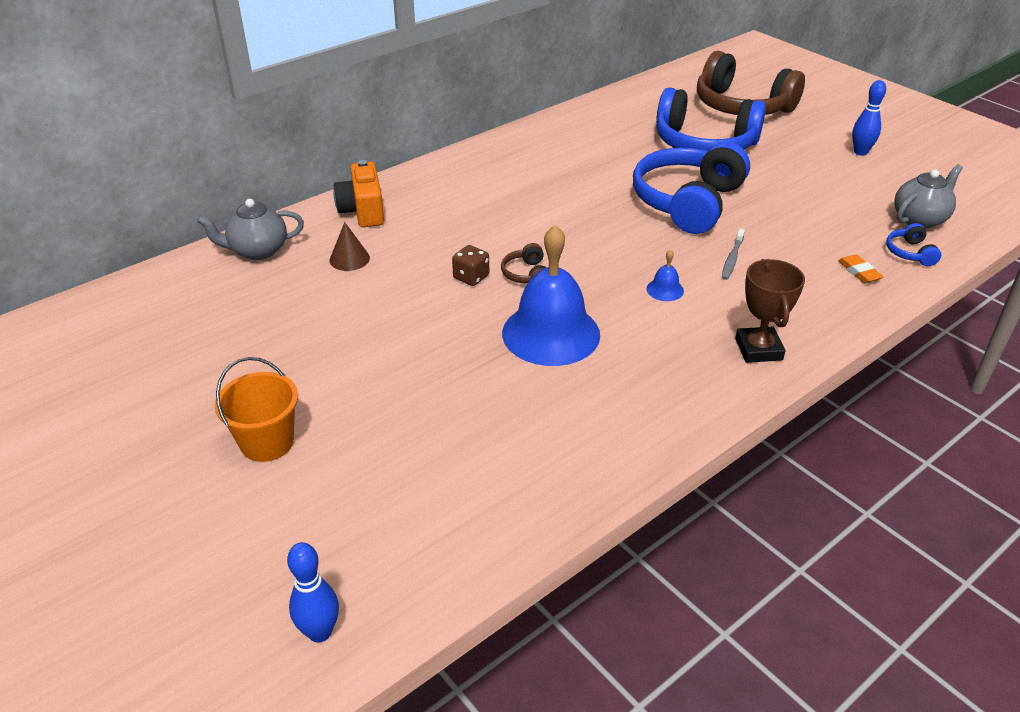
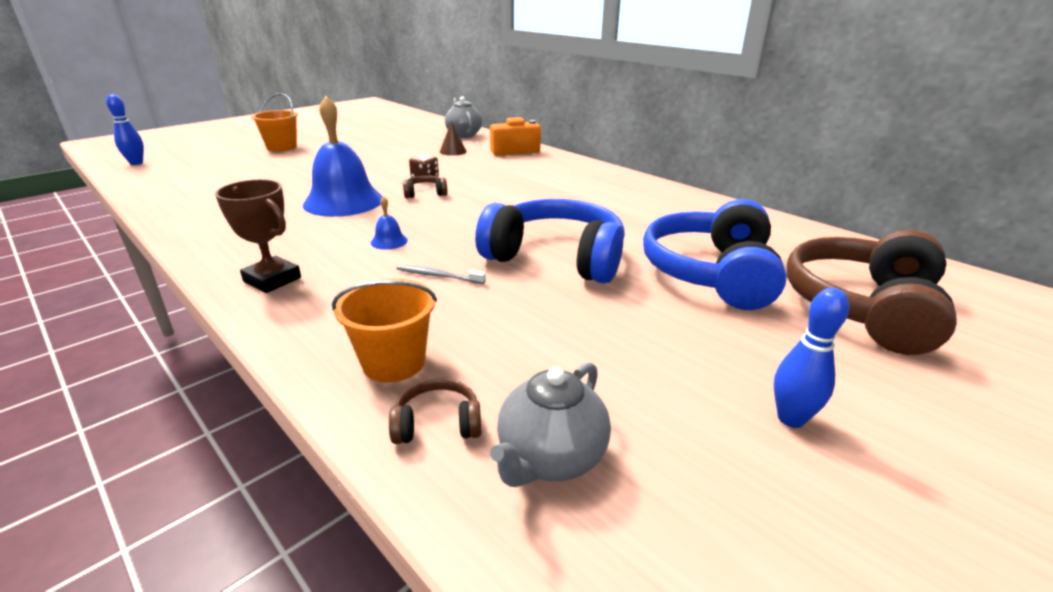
camera: 85 degrees right, 10 degrees down
(758, 349) = (272, 279): brown trophy -> brown trophy turned 45 degrees clockwise
(859, 272) = (394, 362): orange eraser -> orange bucket
(910, 253) = (437, 424): blue headphones -> brown headphones
(919, 219) = (550, 458): grey teapot -> grey teapot turned 75 degrees clockwise

